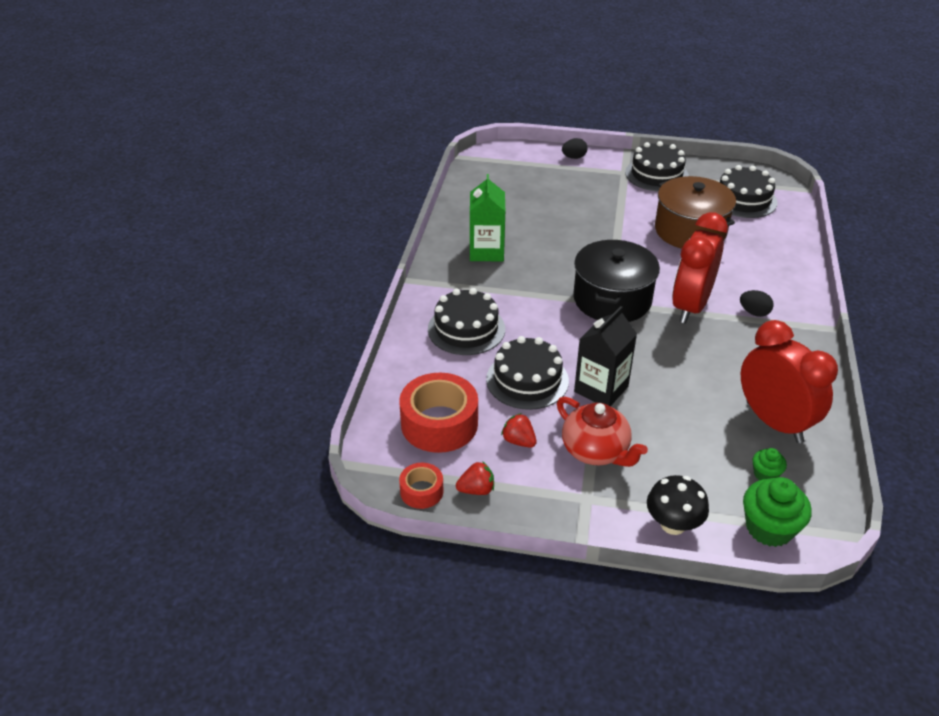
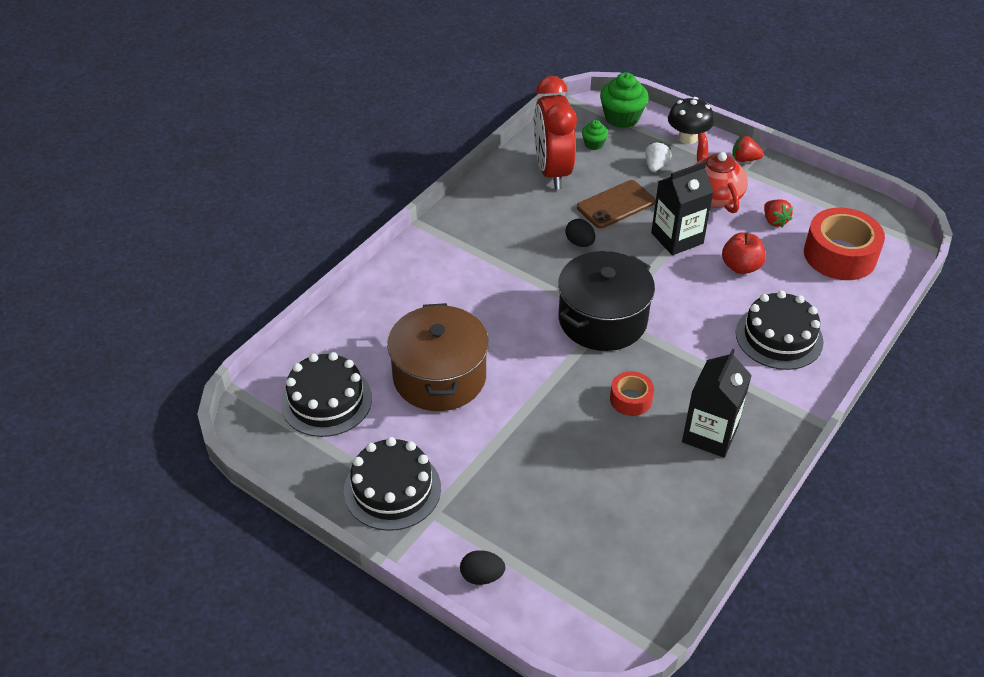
camera: 155 degrees left, 5 degrees up
(421, 491) = (871, 210): red tape -> red tape (631, 399)
(476, 490) = (825, 199): red strawberry -> red strawberry (744, 159)
(486, 251) = (710, 434): green carton -> black carton
(527, 380) = (741, 267): black cake -> red apple
(679, 468) = (656, 166): none -> white strawberry
(682, 405) = (616, 205): none -> brown phone
(690, 306) = (528, 285): red clock -> none
(754, 312) = (472, 259): black egg -> black egg (579, 243)

